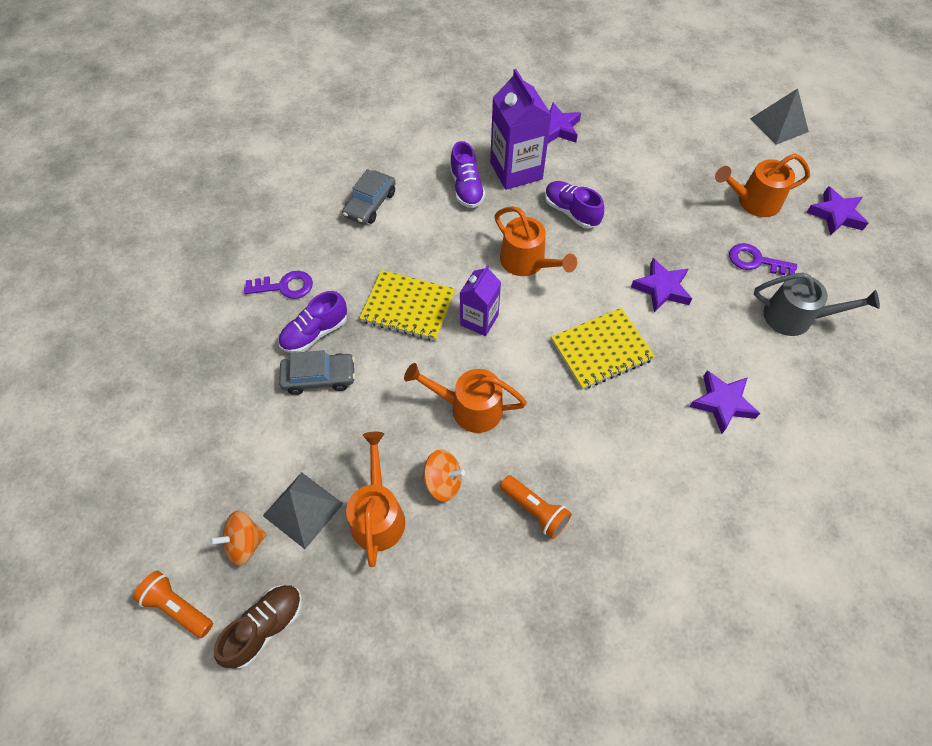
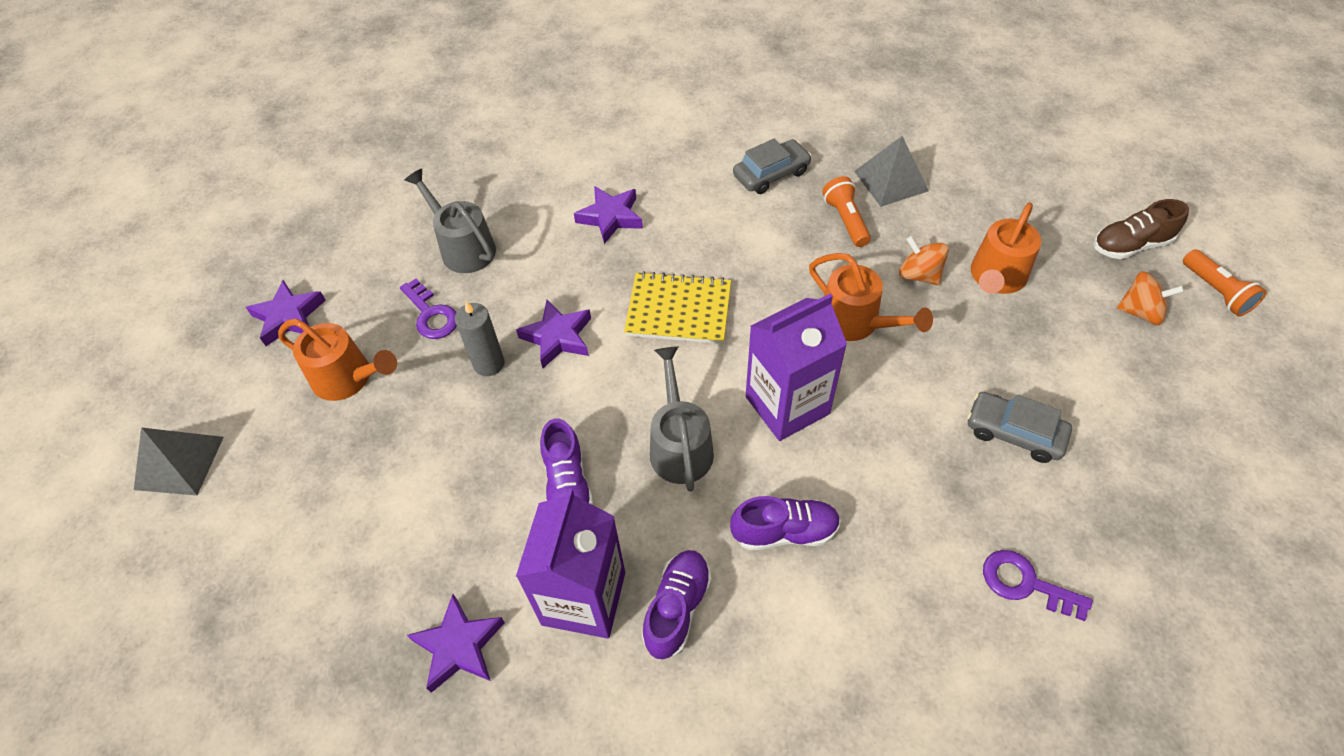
camera: 145 degrees left, 5 degrees down
(303, 509) = (1072, 313): grey pyramid -> grey pyramid (891, 181)
(315, 333) = (1002, 491): purple shoe -> purple shoe (784, 532)
(370, 204) = (840, 664): grey car -> grey car (771, 174)
(408, 307) = (865, 465): yellow notebook -> none
(479, 320) = (787, 405): purple carton -> purple carton, size x1.61
(527, 263) = (679, 445): orange watering can -> grey watering can
(685, 250) = (489, 364): none -> grey candle

